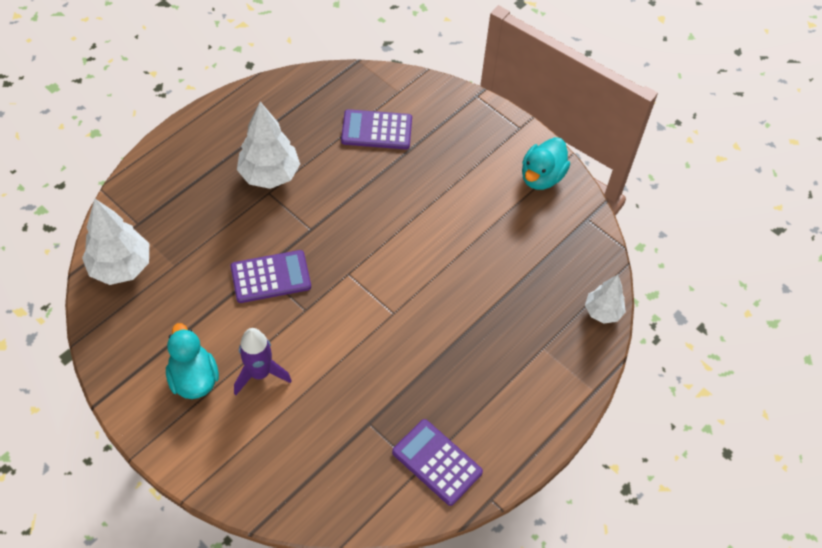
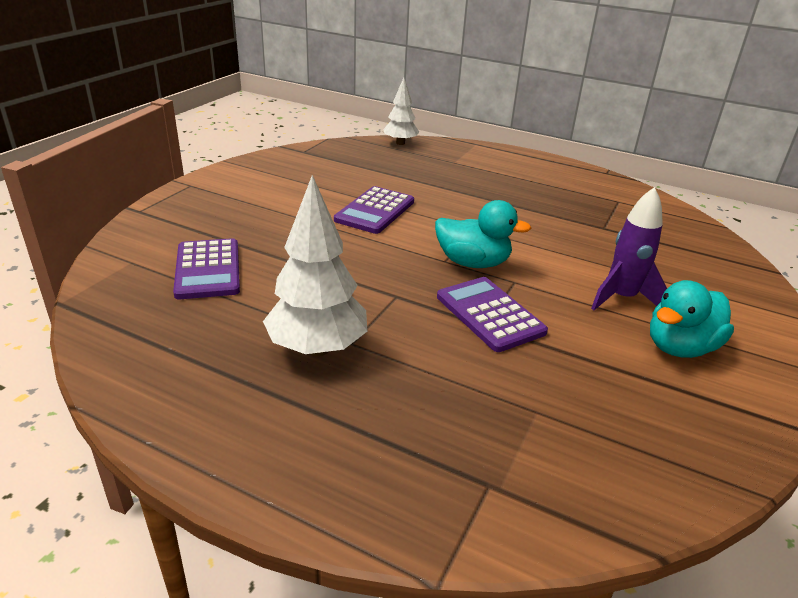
camera: 105 degrees left, 25 degrees down
(121, 267) = (587, 479): white tree -> none
(437, 462) = (603, 194): purple calculator -> purple calculator (375, 211)
(541, 177) = (258, 171): turquoise duck -> turquoise duck (473, 263)

